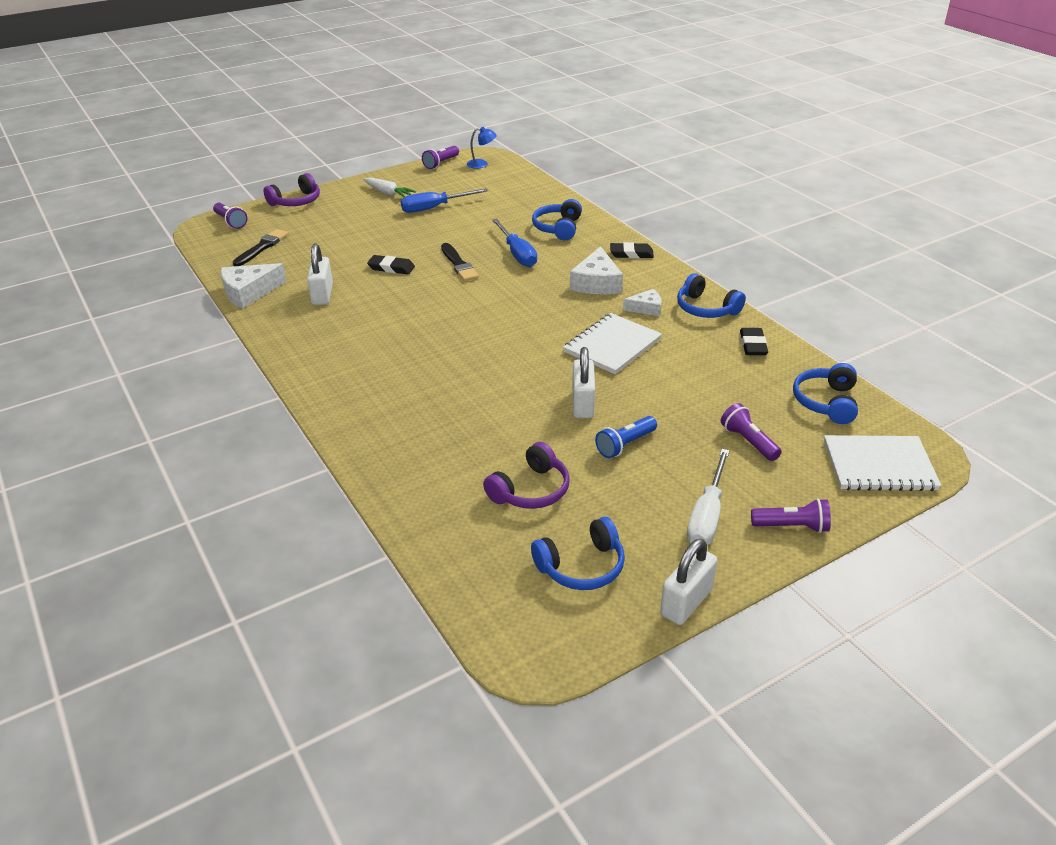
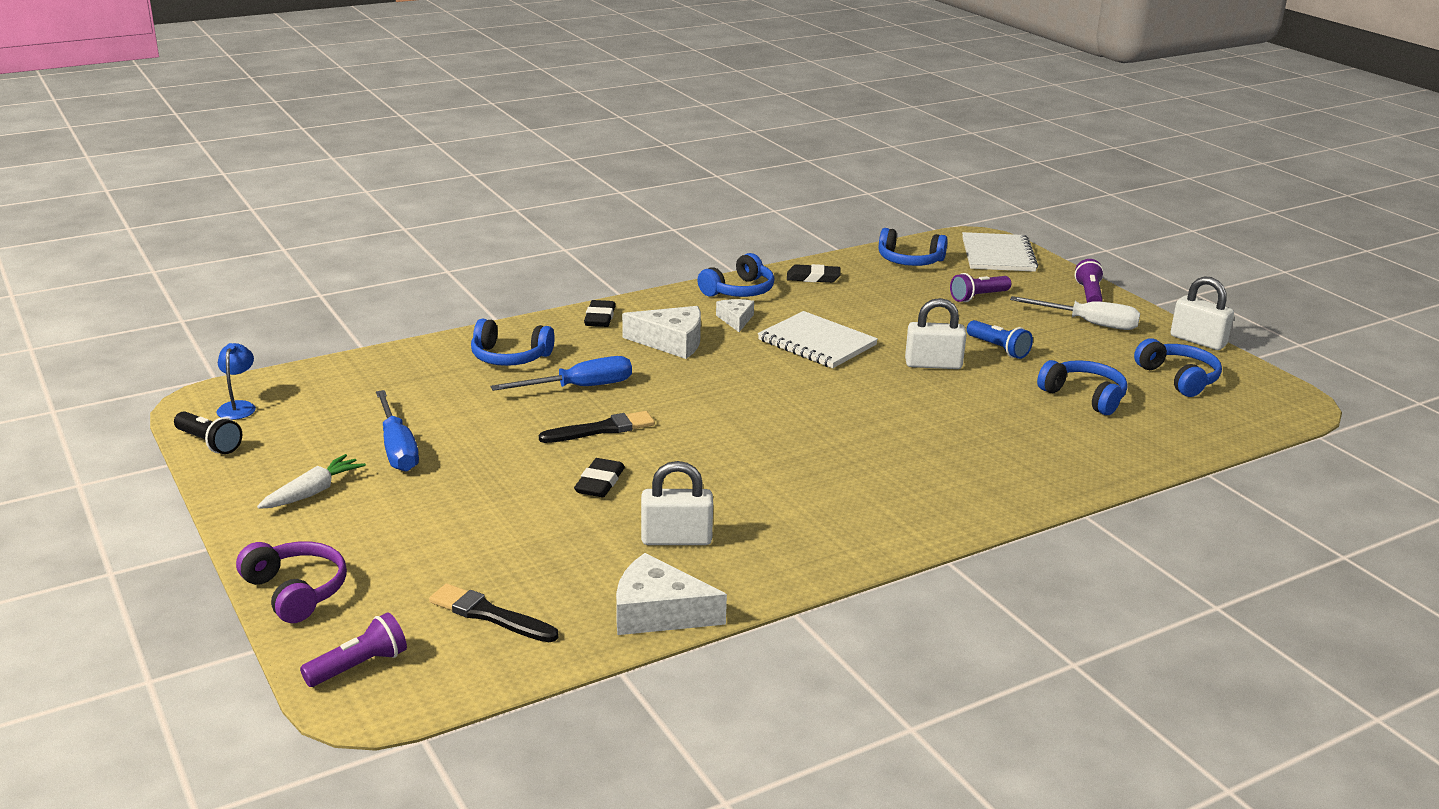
camera: 90 degrees left, 10 degrees down
(249, 292) = (658, 612): white cheese -> white cheese turned 135 degrees clockwise
(441, 163) = (209, 443): purple flashlight -> black flashlight
(530, 490) = (1084, 397): purple headphones -> blue headphones

